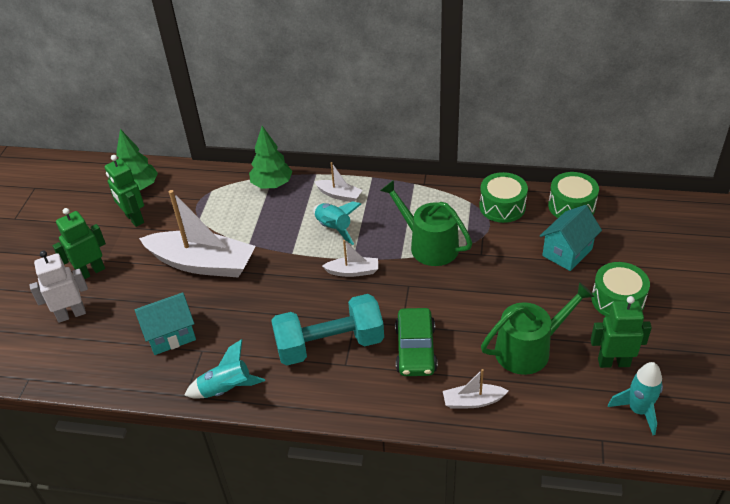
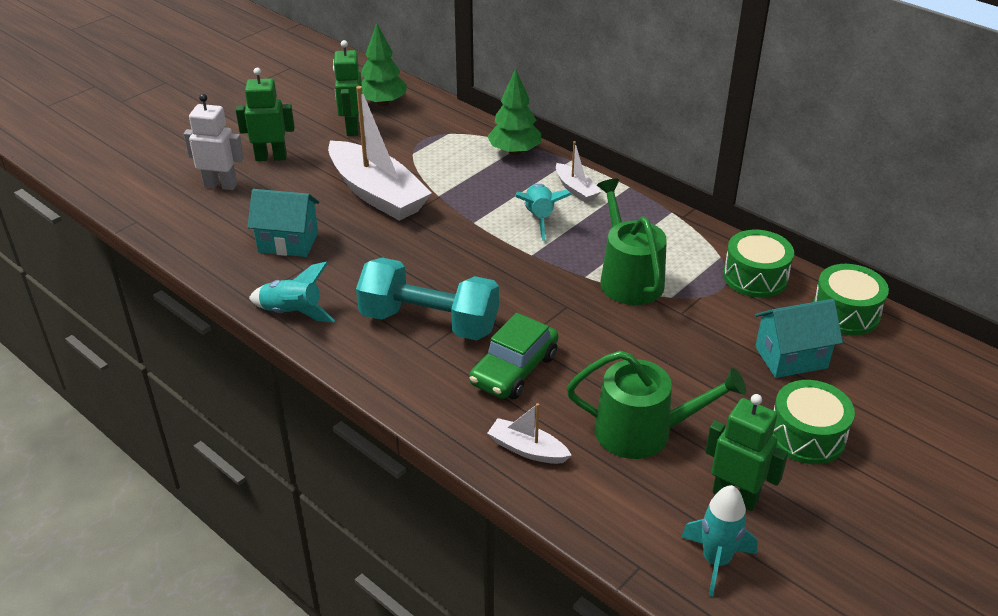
camera: 30 degrees right, 5 degrees down
(353, 271) = (520, 266): white boat -> none

